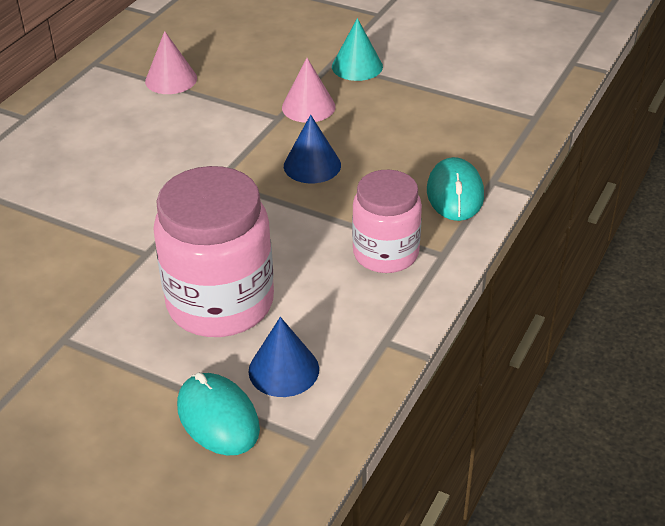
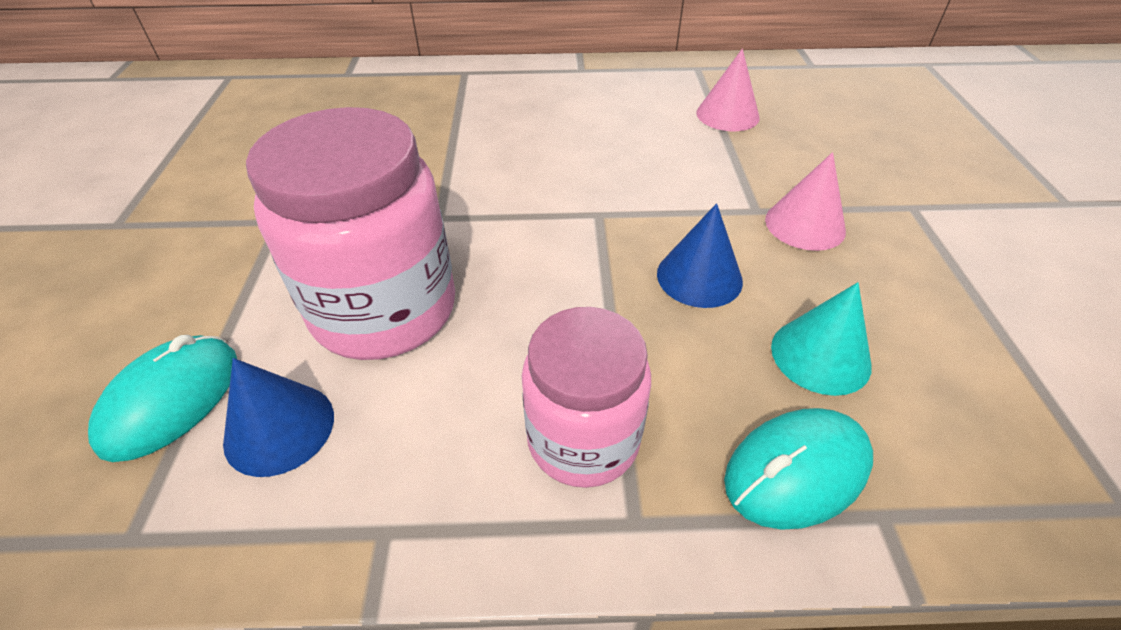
camera: 60 degrees right, 5 degrees up
(357, 66) = (937, 230): turquoise cone -> turquoise cone (820, 355)

